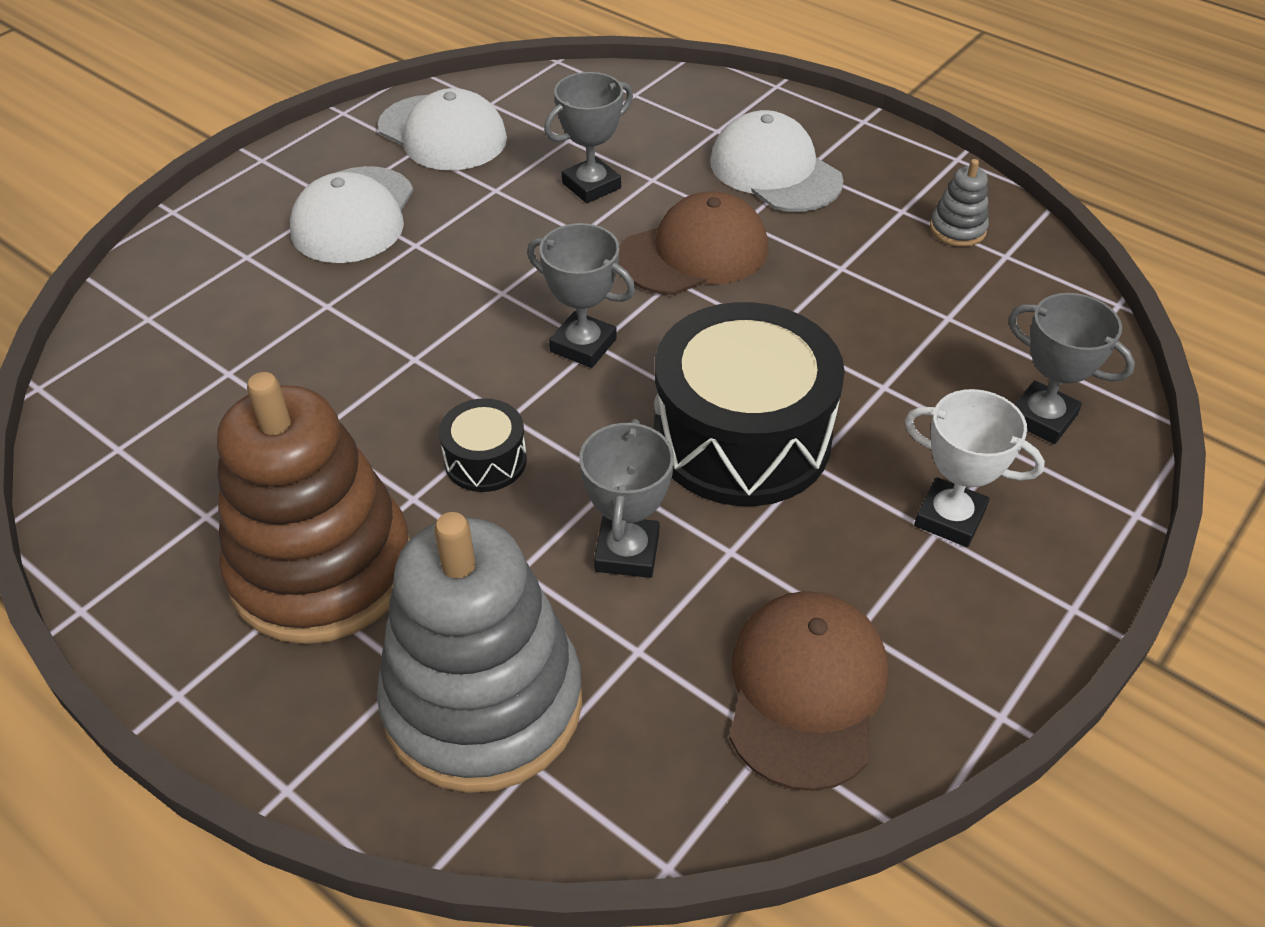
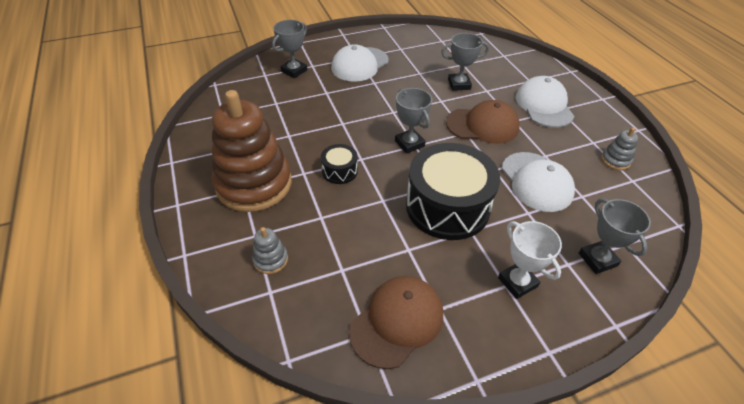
camera: 30 degrees right, 0 degrees up
(443, 133) = (415, 46): white cap -> white cap (536, 181)
(483, 703) = (270, 259): grey stacking toy -> grey stacking toy, size x0.40
(627, 552) = (366, 230): grey trophy -> grey trophy (294, 71)

